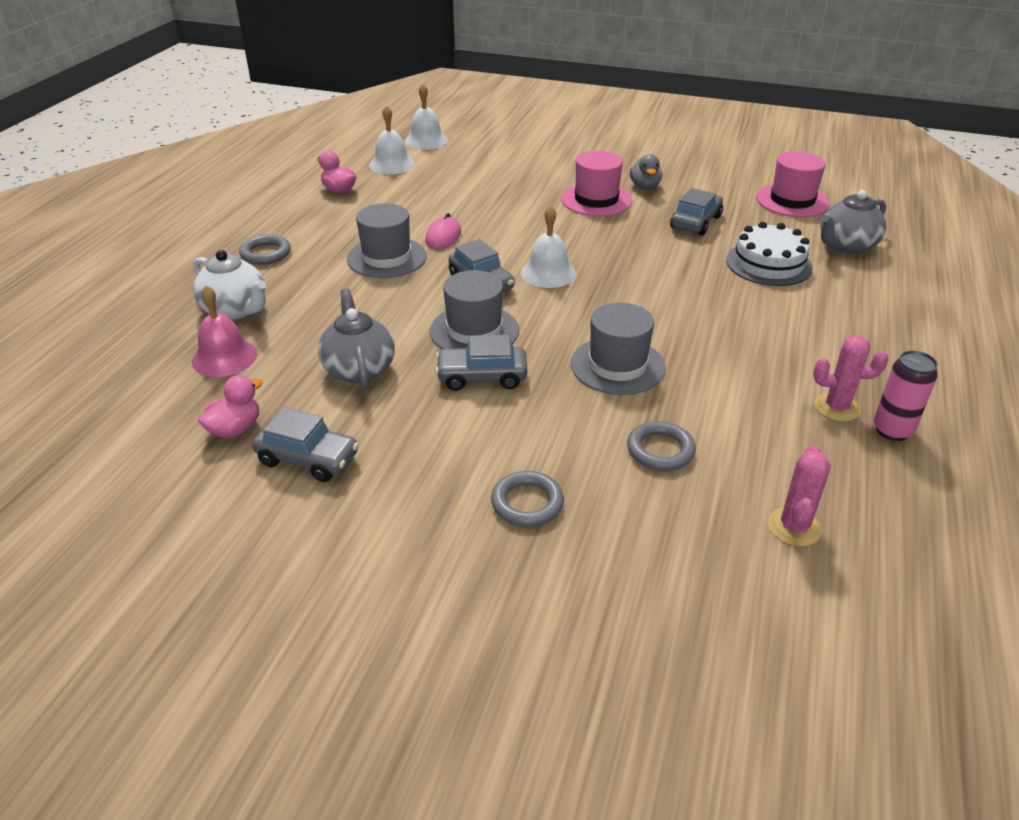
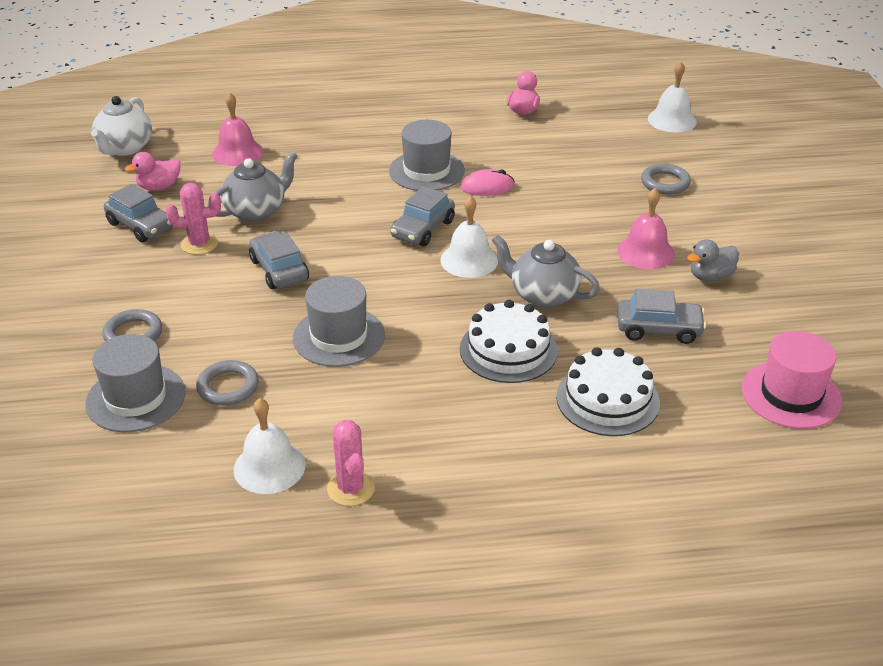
camera: 65 degrees right, 0 degrees up
(235, 310) = (300, 134): white teapot -> white teapot (125, 148)
(235, 429) = (159, 187): pink duck -> pink duck turned 135 degrees clockwise
(265, 253) = (388, 117): grey ring -> grey ring (665, 183)
(308, 459) = (141, 226): grey car -> grey car turned 45 degrees counterclockwise
(391, 164) = (600, 119): white bell -> white bell (269, 467)
(474, 331) = (343, 247): grey hat -> grey hat (136, 398)
(596, 200) = (645, 252): pink hat -> pink bell
(686, 287) = (508, 350): none -> white cake
(794, 527) = (159, 482): pink cactus -> pink cactus (199, 244)
(846, 246) = (707, 457): grey teapot -> grey teapot (543, 295)
(892, 430) = (332, 533): pink can -> none

